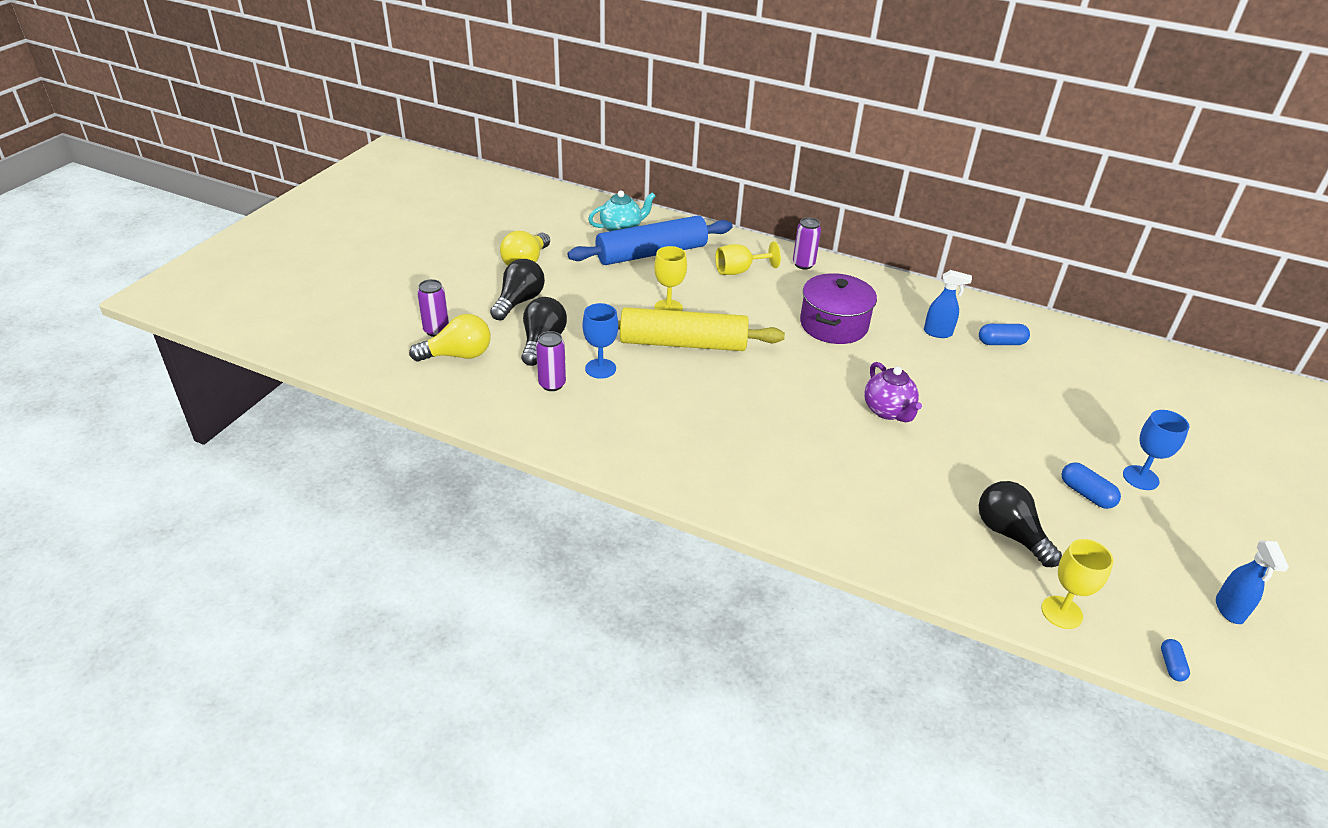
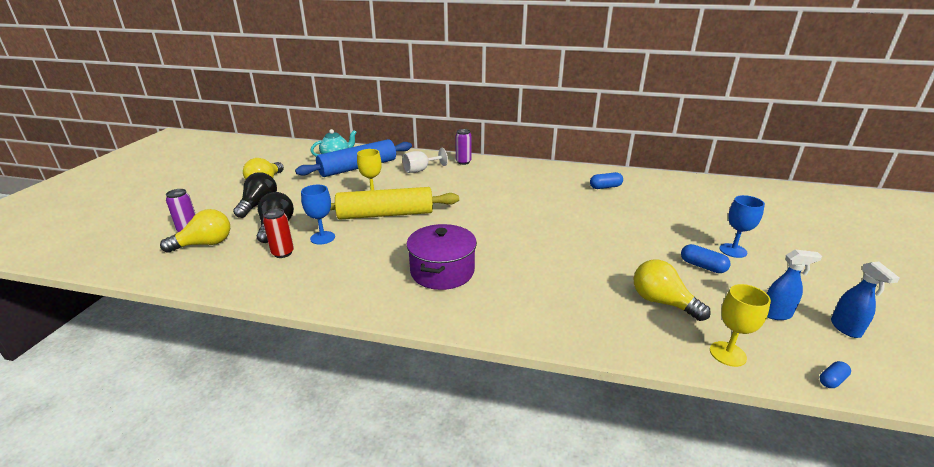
camera: 10 degrees left, 10 degrees down
(552, 384) = (283, 253): purple can -> red can
(739, 271) = (421, 170): yellow goblet -> white goblet
(833, 325) = (491, 191): purple pot -> purple pot (442, 271)
(888, 411) = (544, 235): purple teapot -> none
(938, 333) = (562, 187): blue spray bottle -> blue spray bottle (776, 314)
(1010, 534) = (662, 302): black light bulb -> yellow light bulb
(1171, 665) = (832, 380): blue capsule -> blue capsule turned 60 degrees clockwise

